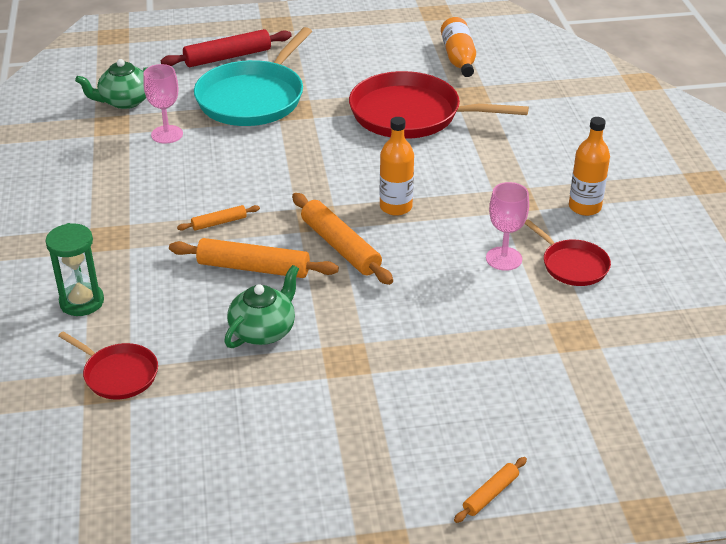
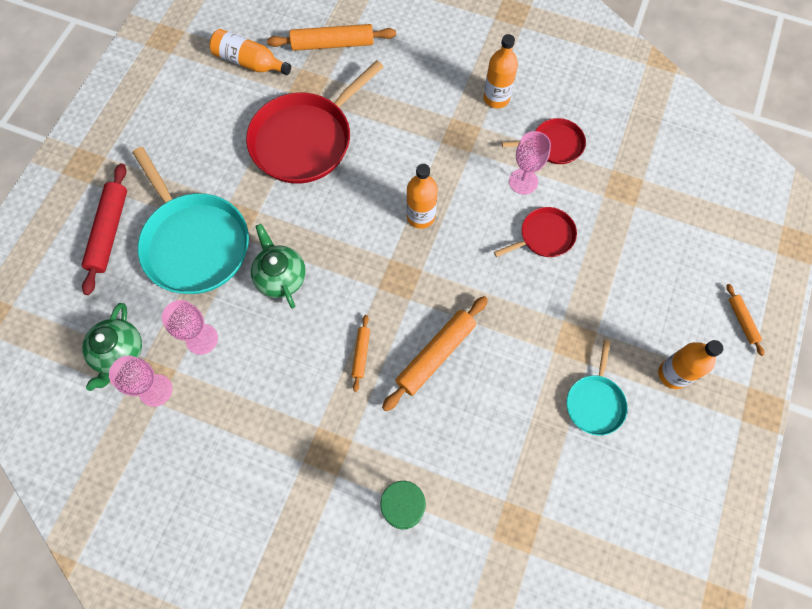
camera: 60 degrees left, 30 degrees up
(104, 130) = (155, 390): none -> pink goblet
(118, 374) = (509, 513): red pan -> red pan (544, 236)
(263, 330) = (514, 383): green teapot -> green teapot (280, 276)
(285, 398) = (595, 402): none -> turquoise pan
(340, 246) = (446, 280): orange rolling pin -> orange rolling pin (332, 44)
(368, 452) = (673, 374): none -> orange bottle

